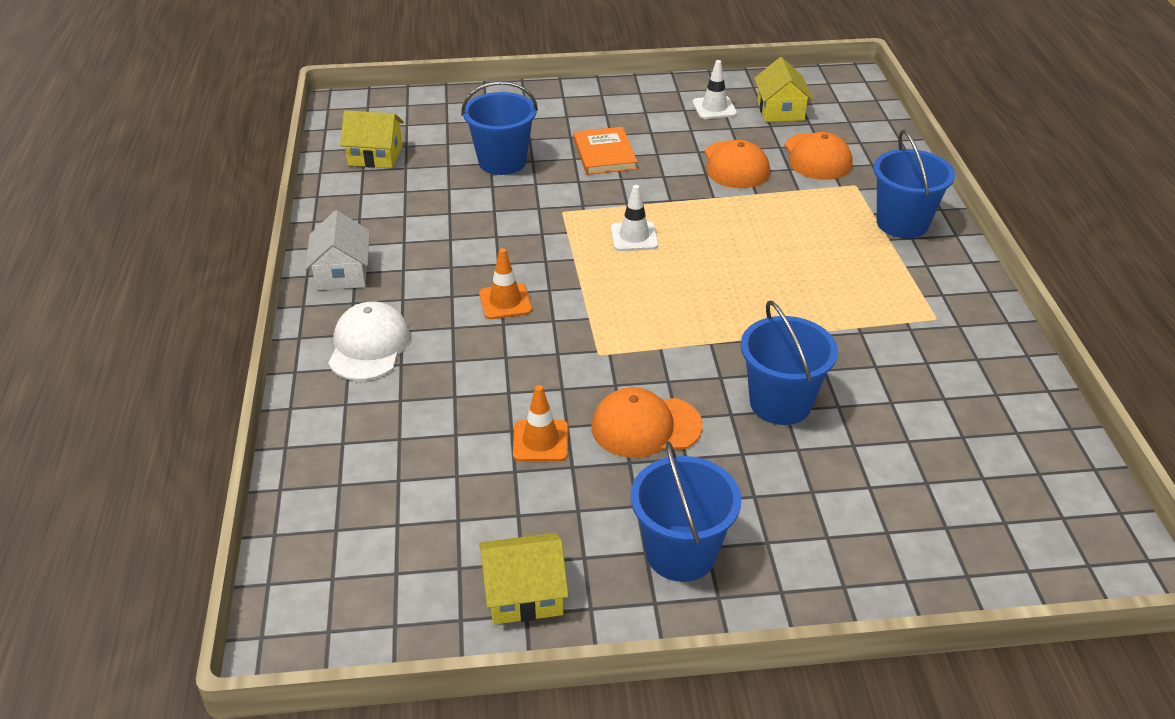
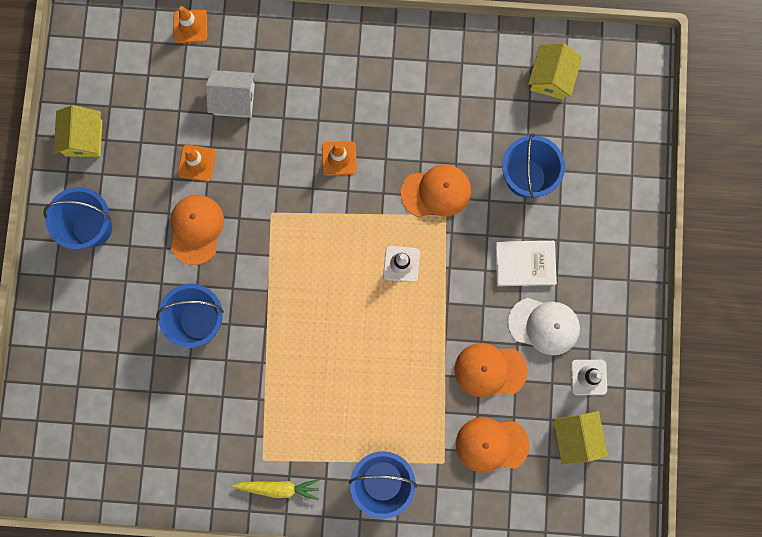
camera: 100 degrees right, 40 degrees up
(307, 483) = (190, 26): none -> orange traffic cone
(342, 273) = (393, 49): white house -> white house (234, 99)
(369, 346) = (308, 65): white cap -> white cap (544, 326)
(534, 220) = (436, 192): none -> orange cap
(604, 154) = (525, 264): orange book -> white book
(780, 110) = (575, 437): yellow house -> yellow house turned 75 degrees clockwise
(962, 300) = (279, 488): none -> yellow carrot

